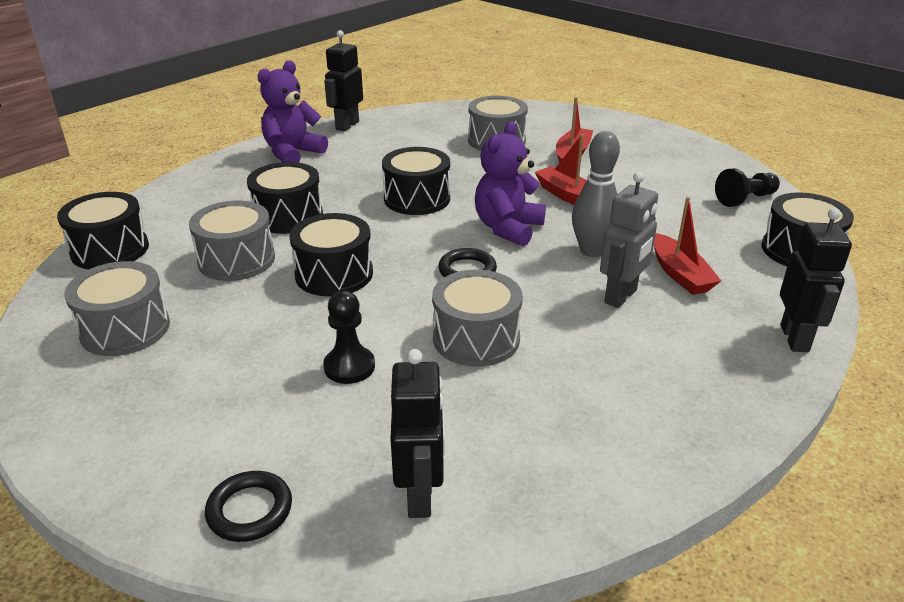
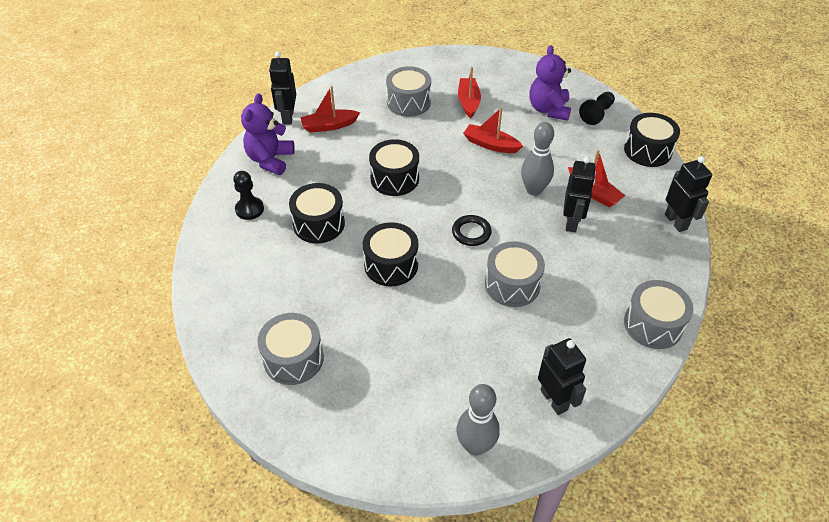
camera: 25 degrees left, 15 degrees up
(110, 250) = (218, 298): black drum -> none
(236, 260) = (316, 275): grey drum -> grey drum (653, 324)
(250, 510) = (475, 446): black ring -> grey bowling pin
(349, 367) = (456, 333): black pawn -> black pawn (249, 209)
(385, 141) = (329, 126): none -> red boat
(508, 228) = (472, 187): purple teddy bear -> purple teddy bear (548, 109)
(621, 296) = (572, 222): grey robot -> black robot

